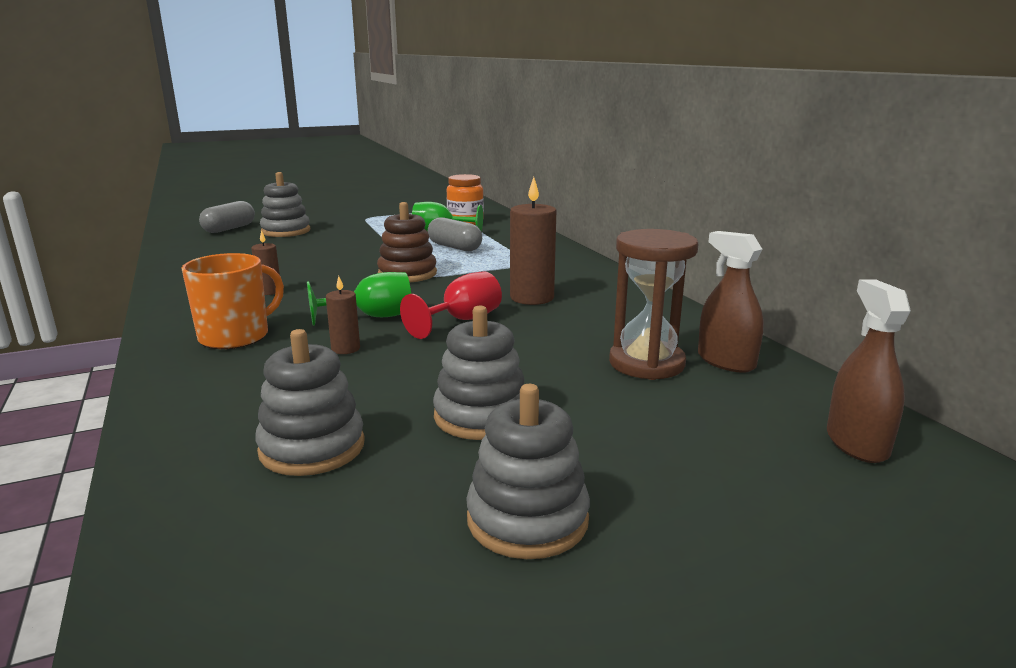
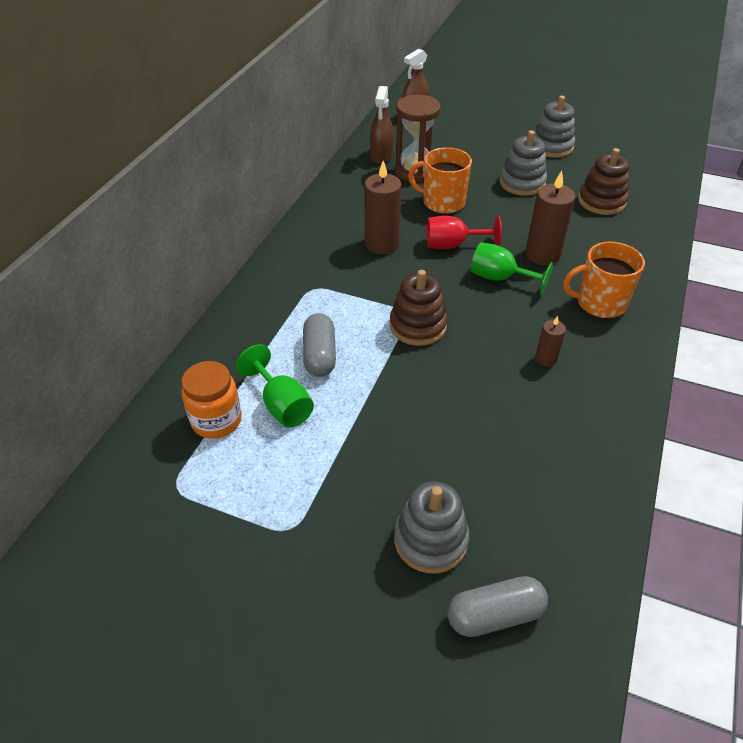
camera: 135 degrees left, 25 degrees up
(312, 447) = (601, 201): grey stacking toy -> brown stacking toy
(345, 349) = (542, 255): brown candle -> brown candle, size x1.87
(544, 348) = (442, 202): none -> orange mug

